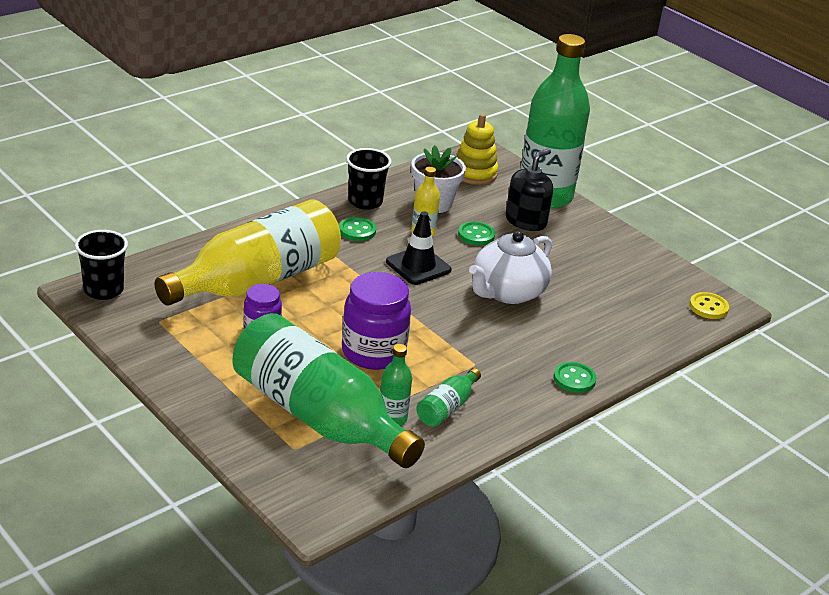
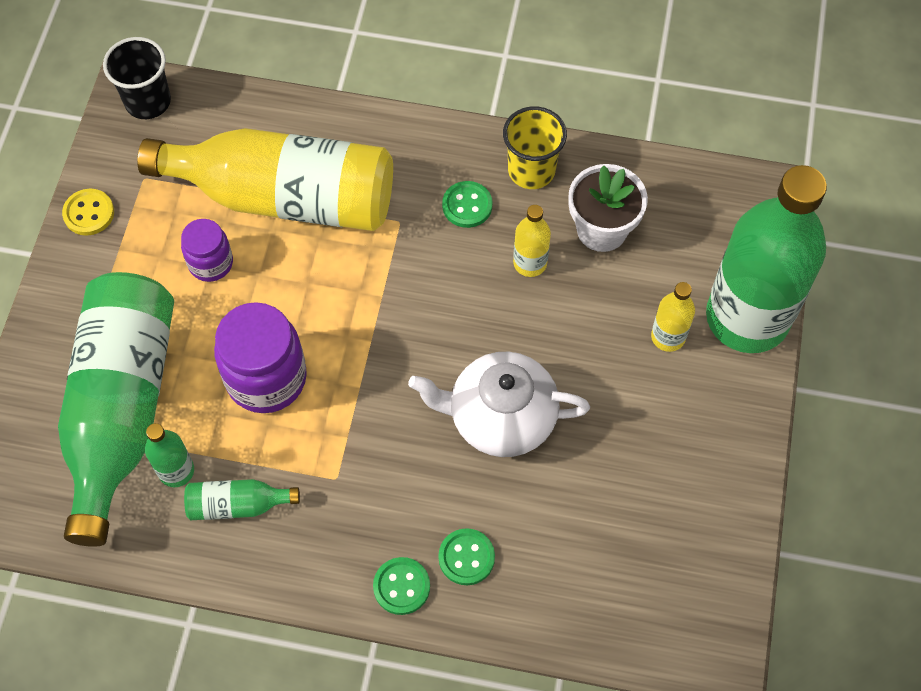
camera: 55 degrees right, 30 degrees up
(365, 202) = (531, 170): black cup -> yellow cup
(418, 266) = (460, 304): black traffic cone -> none
(474, 173) = (713, 219): yellow stacking toy -> none
(476, 235) = (582, 312): green button -> green button (466, 557)
(526, 221) = (668, 337): black soap dispenser -> yellow bottle
(708, 307) = (692, 635): yellow button -> yellow button (89, 213)

